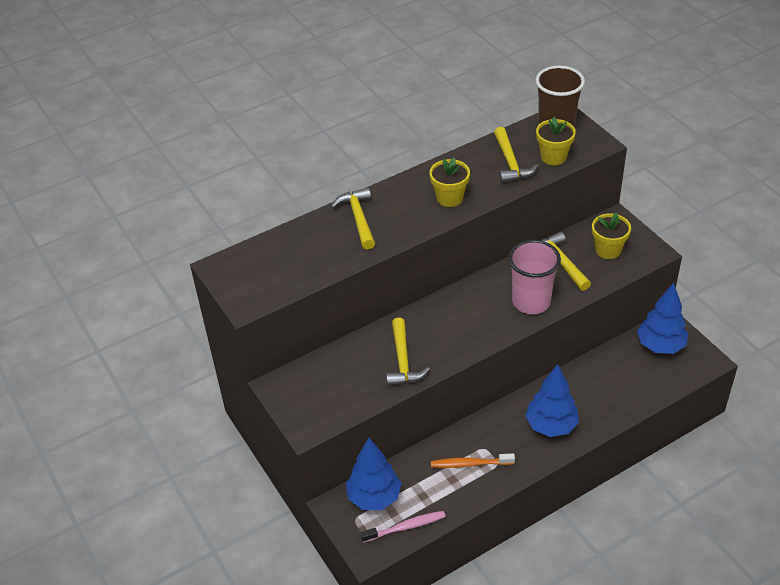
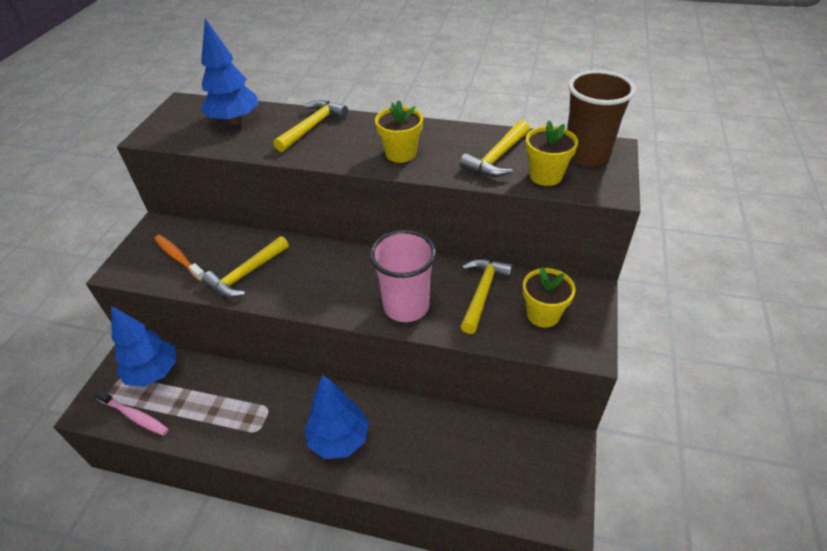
camera: 45 degrees right, 0 degrees up
(470, 464) = (241, 411): orange toothbrush -> orange toothbrush (179, 258)
(660, 346) = (533, 458): blue tree -> blue tree (235, 121)

